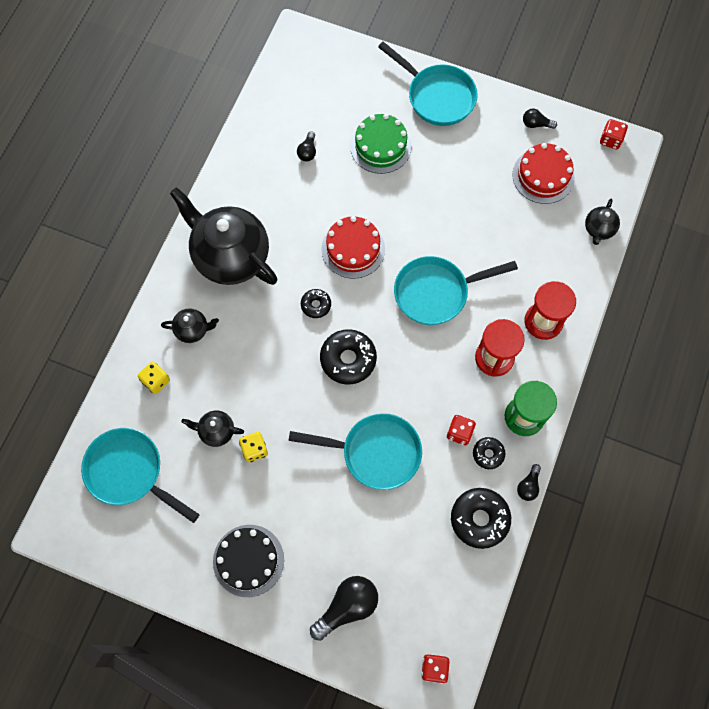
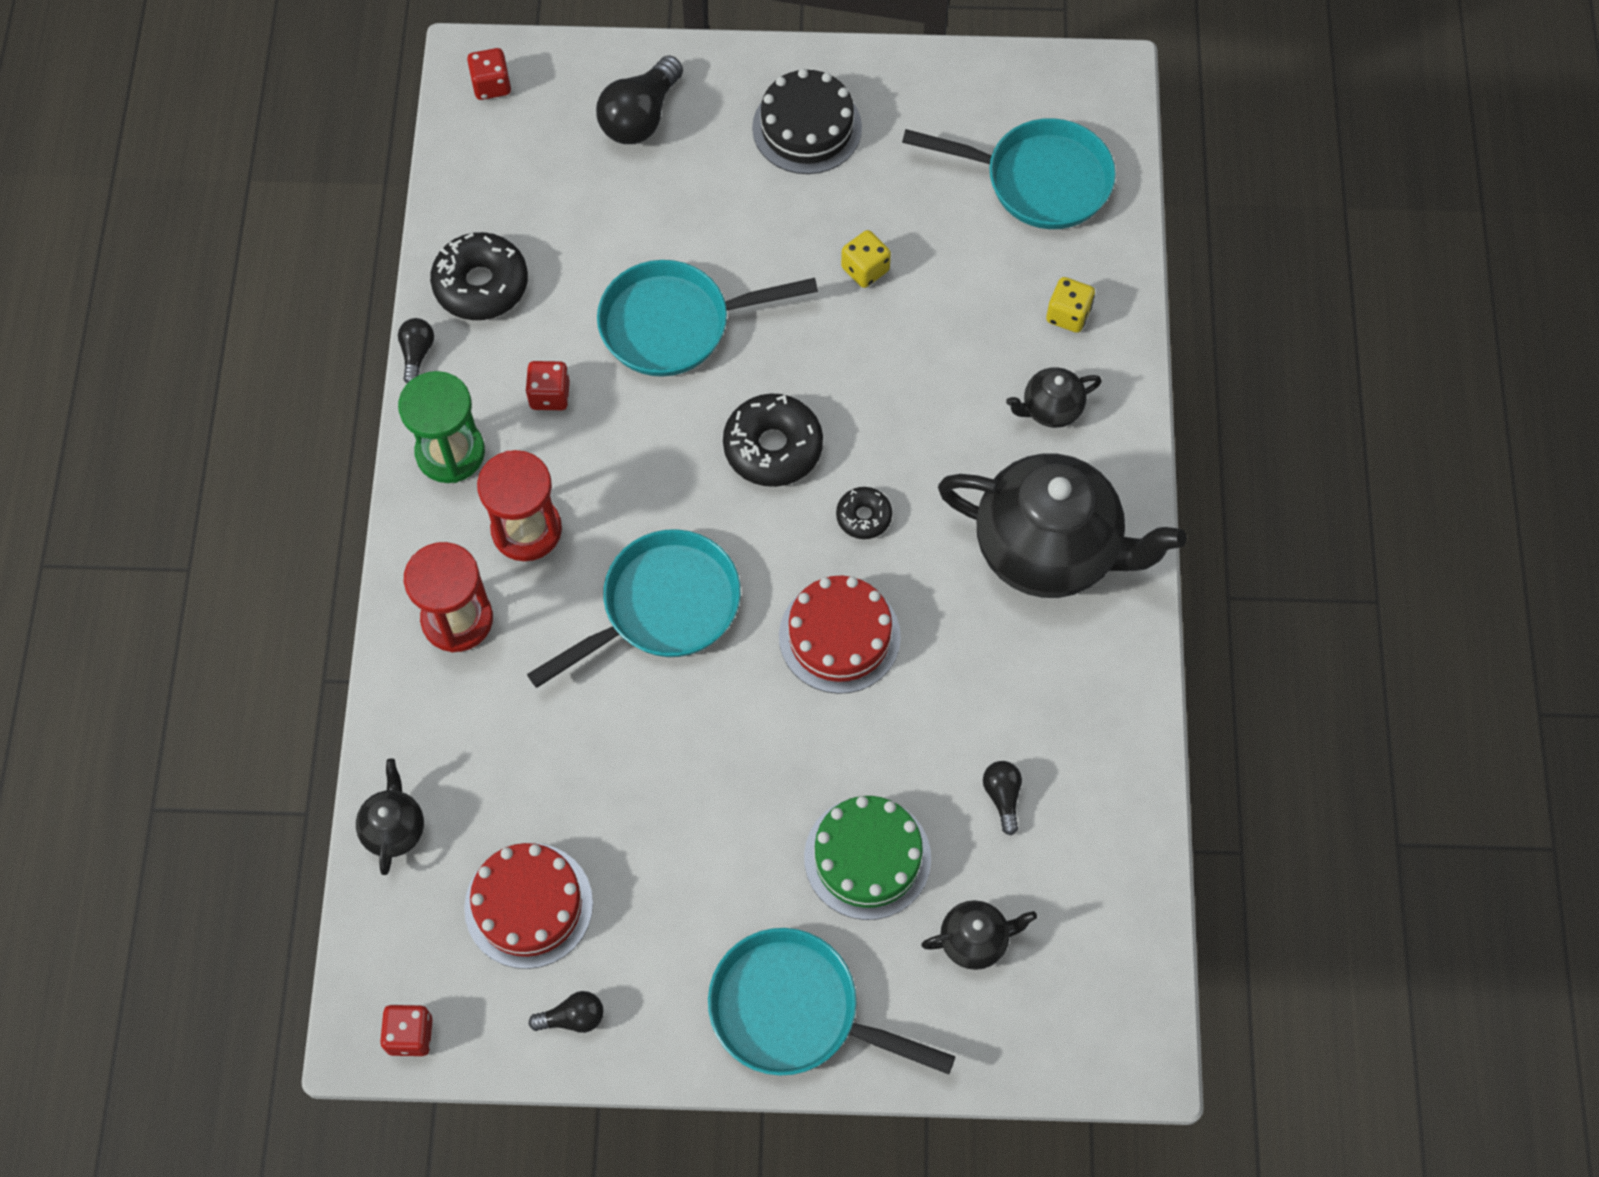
camera: 160 degrees right, 5 degrees down
(216, 431) = (936, 275): black teapot -> black teapot (975, 940)
(488, 454) = (494, 379): black donut -> none

